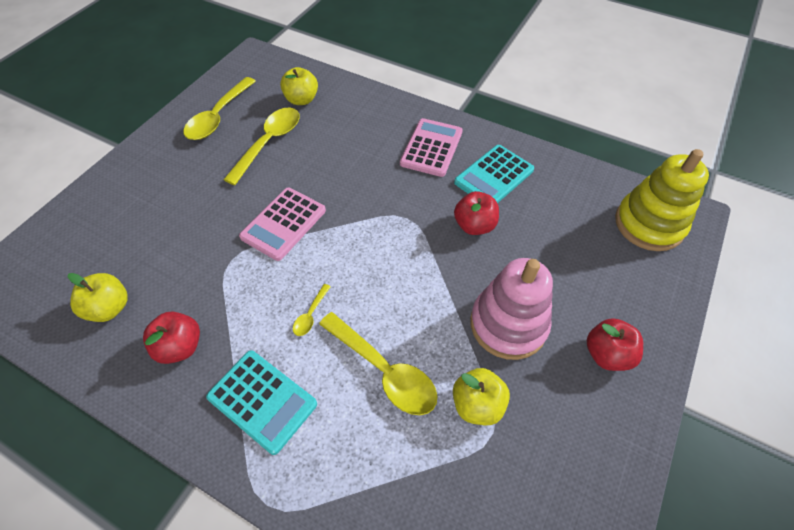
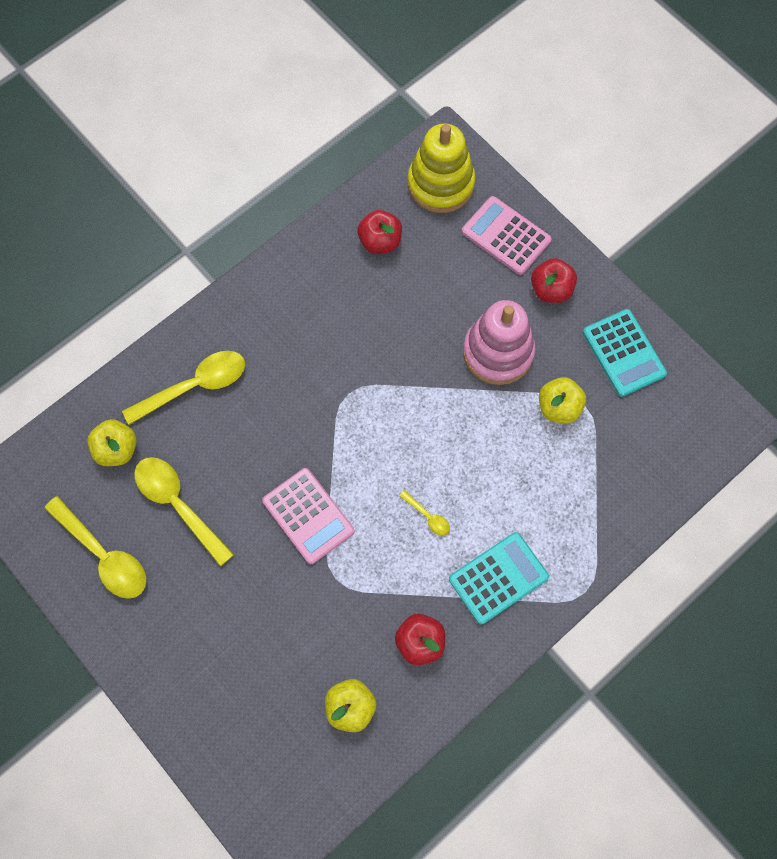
camera: 70 degrees left, 15 degrees up
(384, 370) = (505, 469): yellow spoon -> yellow spoon (194, 386)
(431, 148) = (262, 333): pink calculator -> pink calculator (506, 236)
(474, 225) = (382, 334): red apple -> red apple (380, 241)
(494, 176) = (328, 289): turquoise calculator -> turquoise calculator (624, 353)

